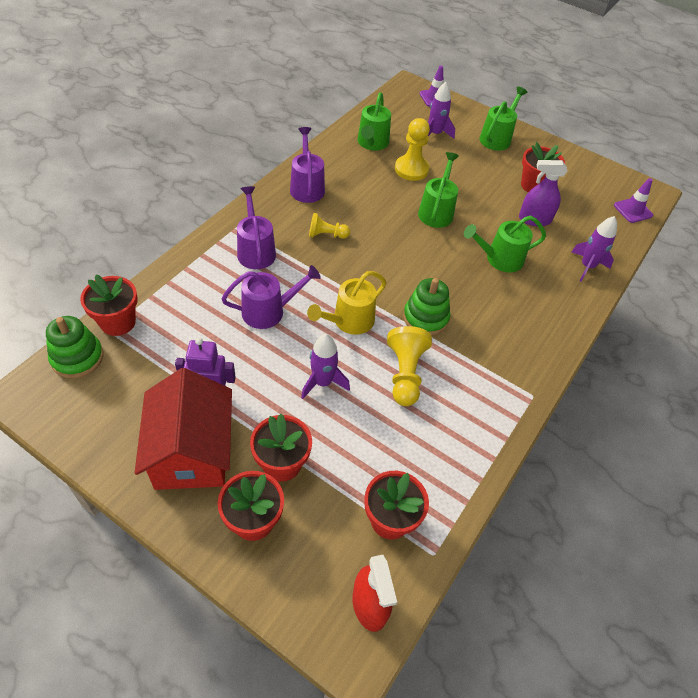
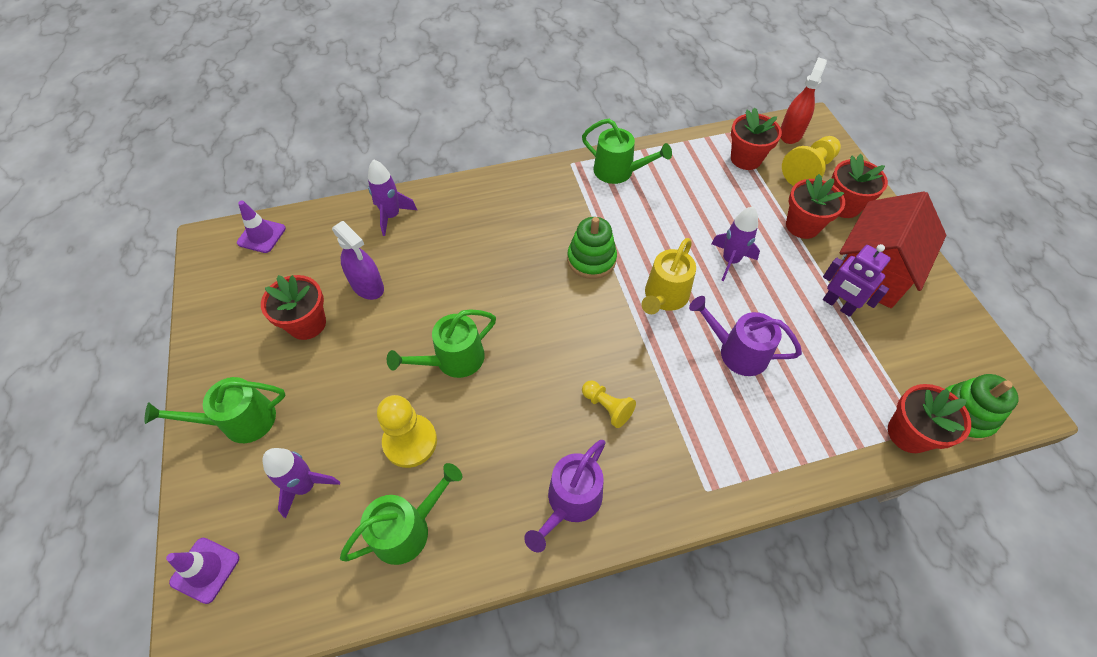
camera: 135 degrees left, 5 degrees up
(255, 251) = (706, 436): purple watering can -> none
(349, 321) = (664, 297): yellow watering can -> yellow watering can turned 120 degrees clockwise
(405, 374) = (654, 229): yellow pawn -> yellow pawn (808, 170)
(500, 259) = (458, 269): green watering can -> green watering can (618, 171)

